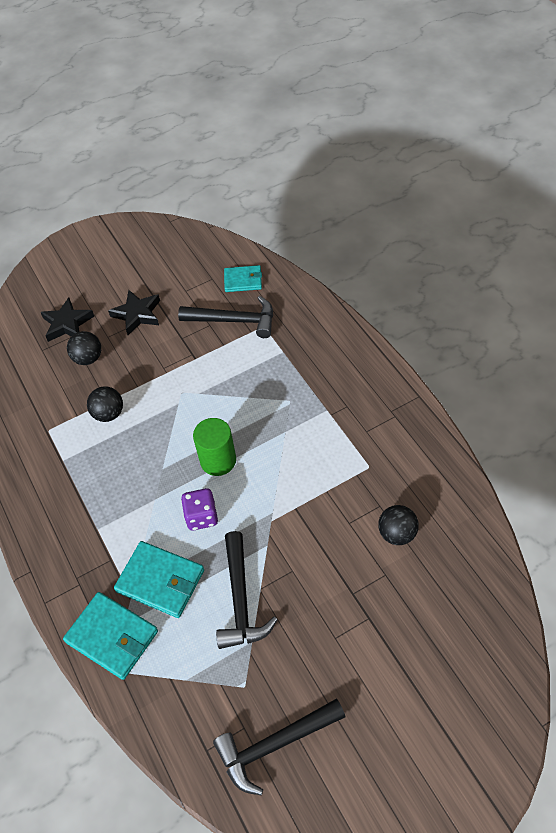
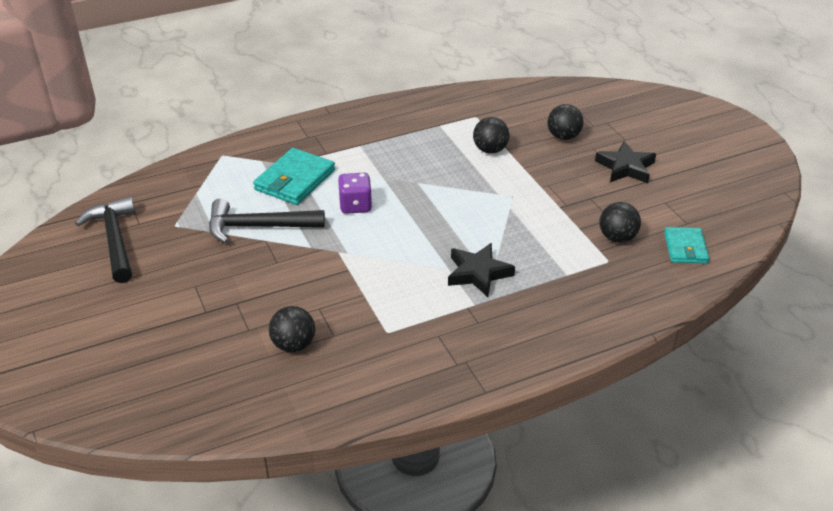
camera: 90 degrees right, 15 degrees down
(67, 323) = (611, 123): black star -> black star (478, 273)
(112, 637) = (252, 154): turquoise wallet -> none
(218, 460) = (419, 218): green cylinder -> none
(234, 321) = (617, 238): black hammer -> black ball

